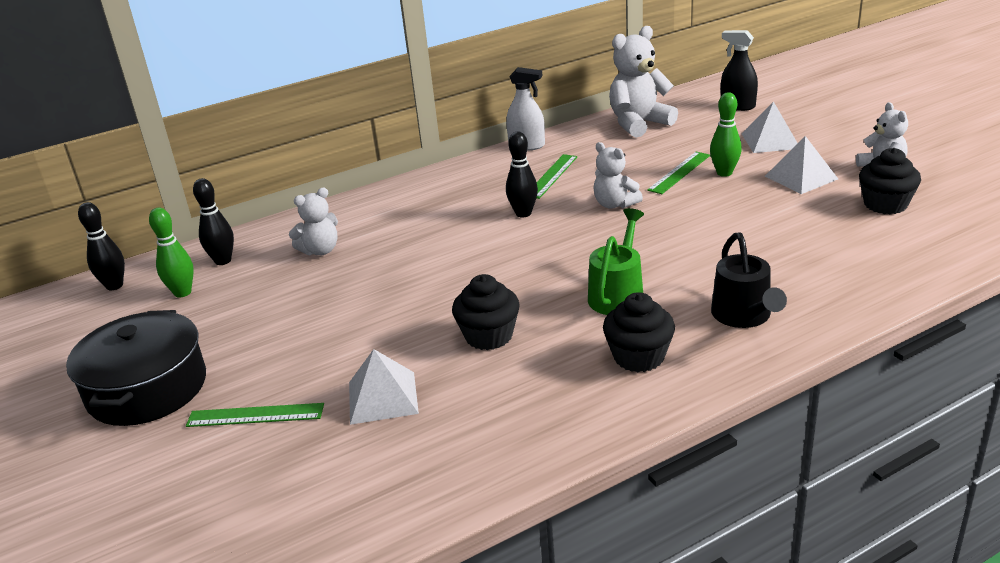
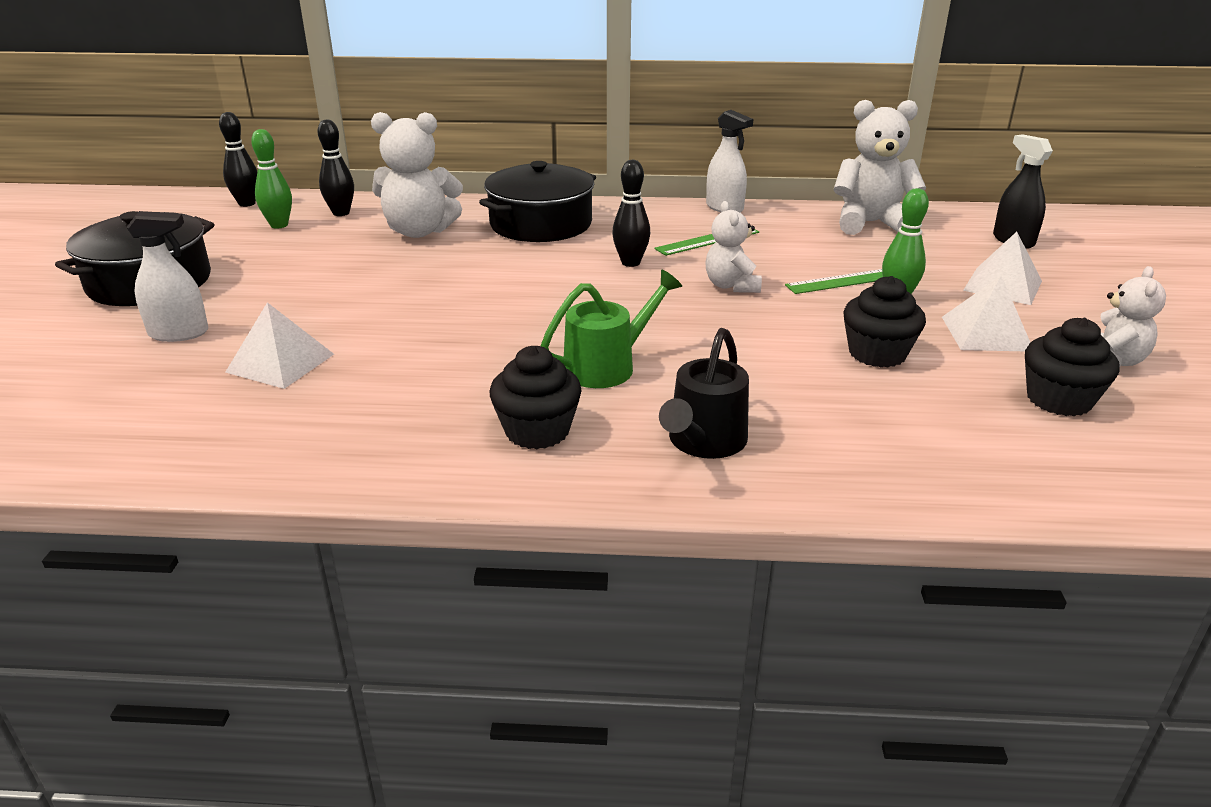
camera: 30 degrees right, 0 degrees up
(255, 415) = (179, 333): green ruler -> white spray bottle
(320, 250) = (419, 231): white teddy bear -> white teddy bear, size x1.63
(410, 208) = (541, 224): none -> black pot
(488, 336) = (437, 352): black cupcake -> black cupcake (877, 353)

